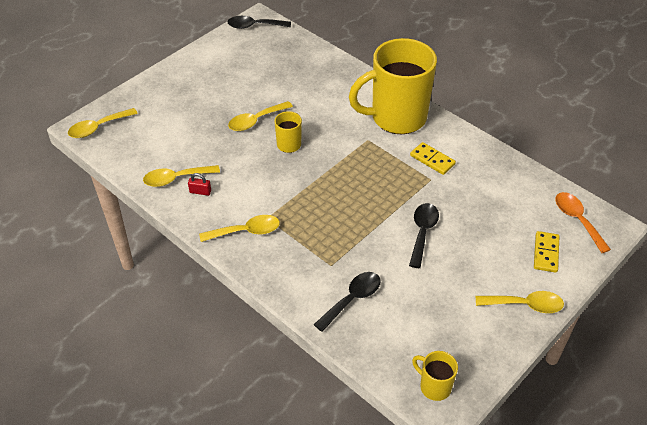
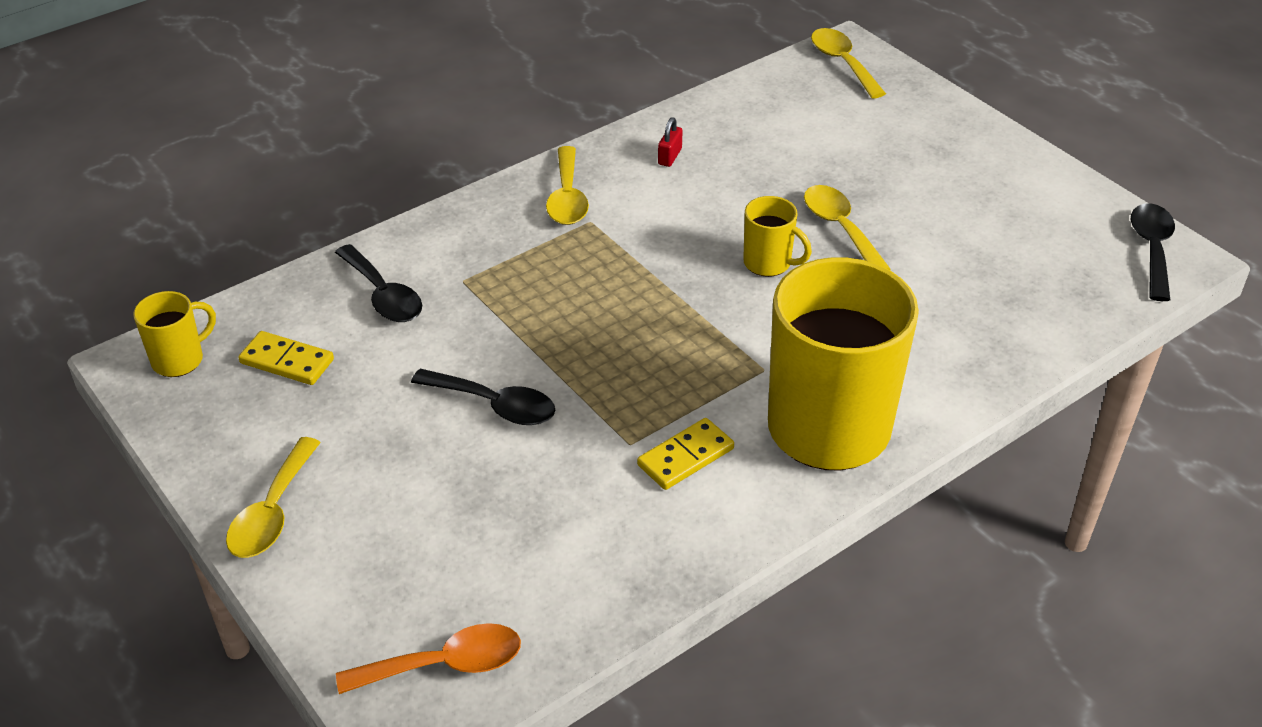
camera: 100 degrees right, 5 degrees down
(176, 179) = (705, 134): yellow spoon -> none
(546, 253) = (377, 580): yellow domino -> yellow domino (287, 361)

